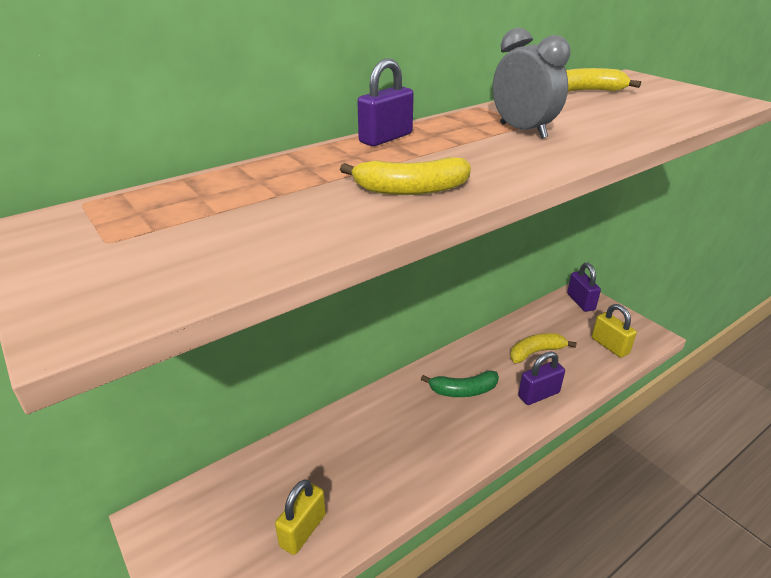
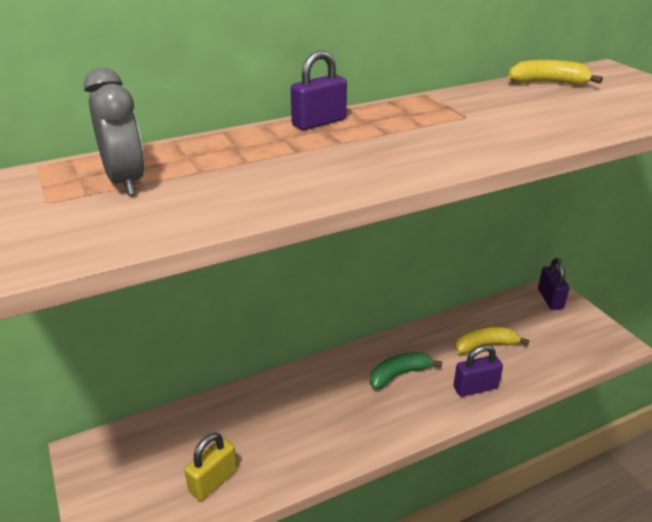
camera: 10 degrees right, 0 degrees up
(411, 190) = (316, 176): yellow banana -> none
(463, 391) = (399, 374): green banana -> green banana turned 150 degrees clockwise
(522, 131) = (454, 124): grey clock -> grey clock (125, 182)
(610, 346) = (567, 348): yellow padlock -> none

